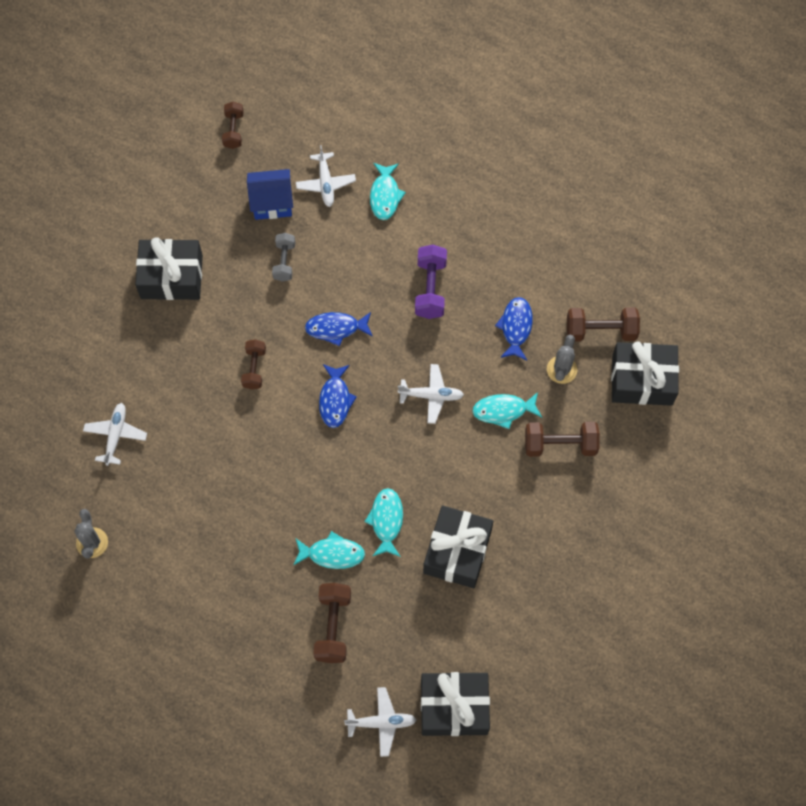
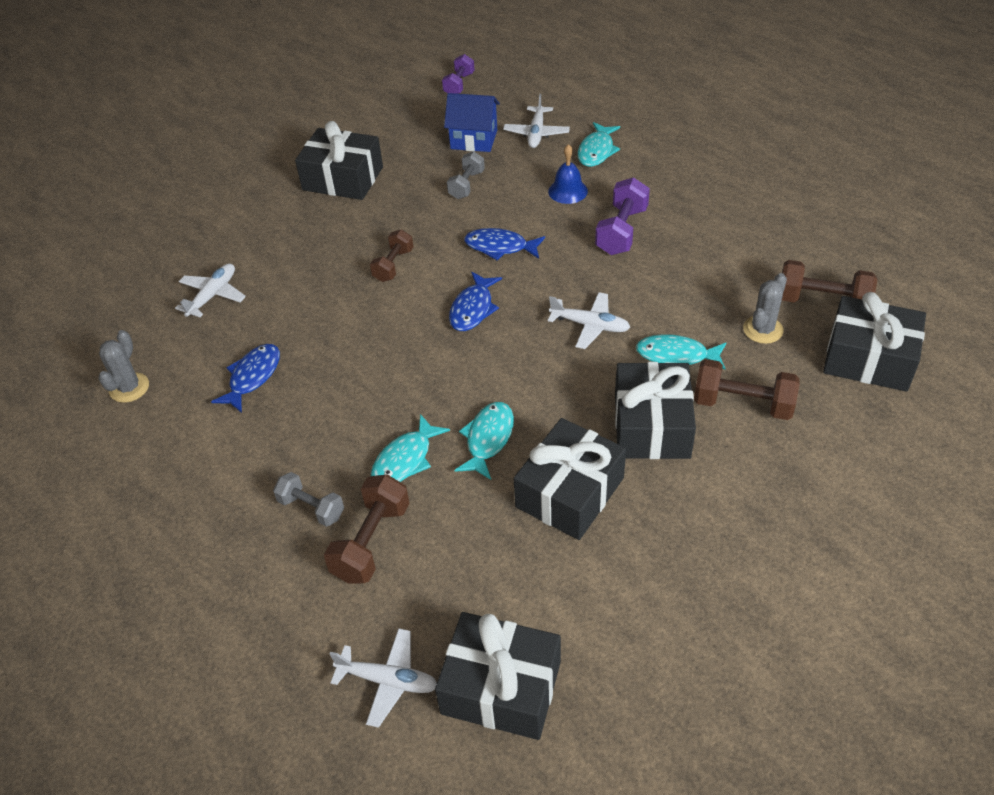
camera: 20 degrees right, 20 degrees down
(233, 130) = (459, 84): brown dumbbell -> purple dumbbell
(280, 611) = (311, 508): none -> grey dumbbell
(332, 554) = (405, 460): turquoise fish -> turquoise fish turned 105 degrees clockwise
(373, 251) = (568, 191): none -> blue bell
(500, 479) = (652, 425): none -> black gift
(516, 327) = (714, 281): blue fish -> blue fish (253, 377)

